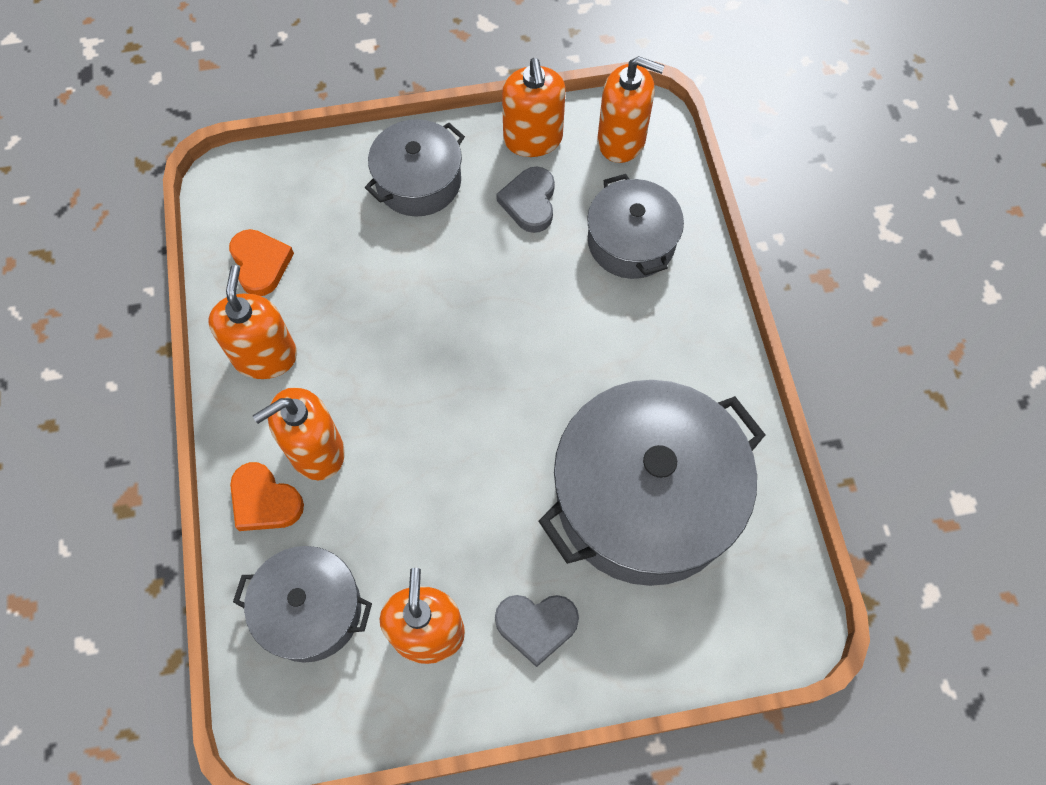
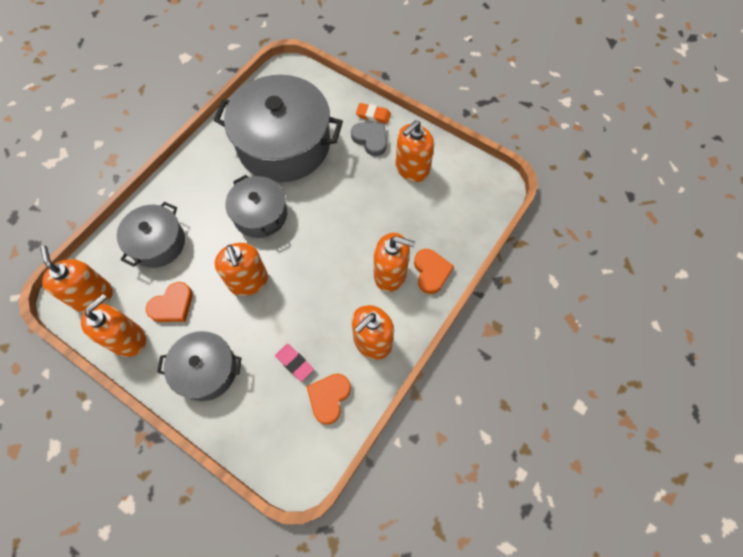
camera: 135 degrees left, 0 degrees up
(310, 610) = (449, 213): grey pot -> grey pot (260, 214)
(332, 263) = (294, 363): none -> pink eraser
(478, 294) = (248, 281): none -> orange soap dispenser
(529, 202) = (172, 305): grey heart -> orange heart
(577, 675) = (373, 115): none -> orange eraser

